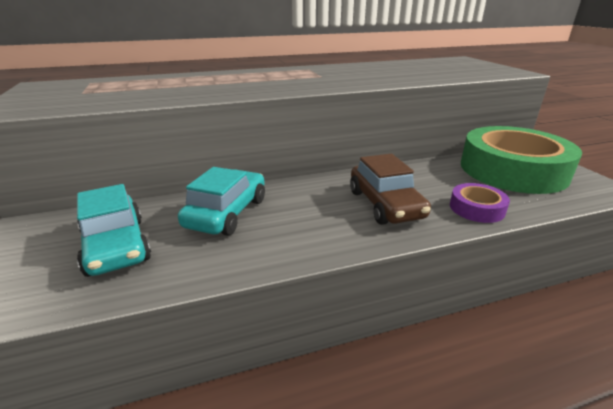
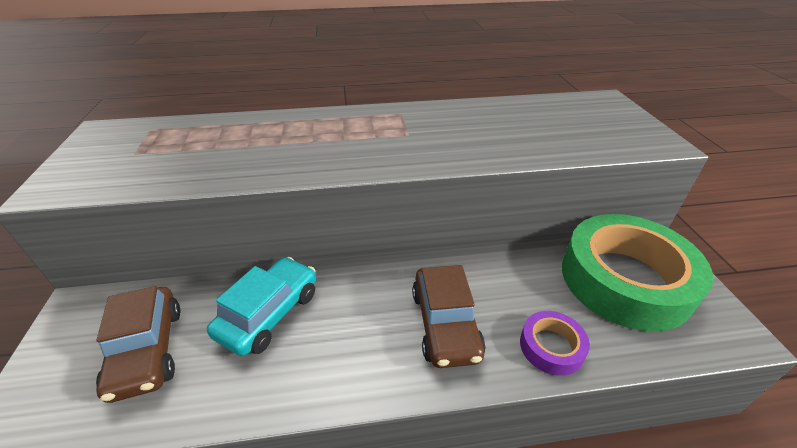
camera: 10 degrees right, 10 degrees up
(116, 246) = (147, 350): turquoise car -> brown car

